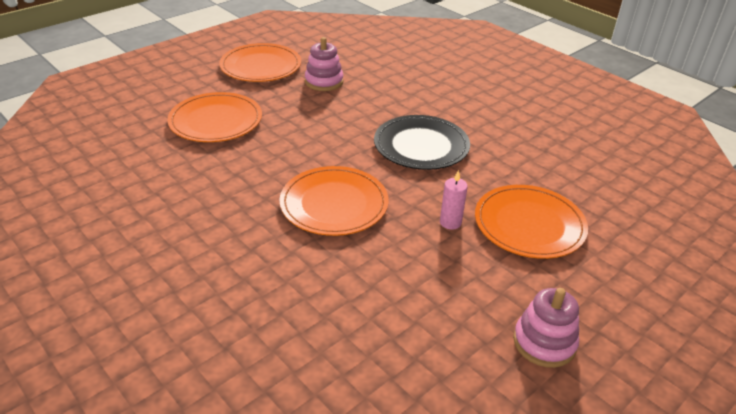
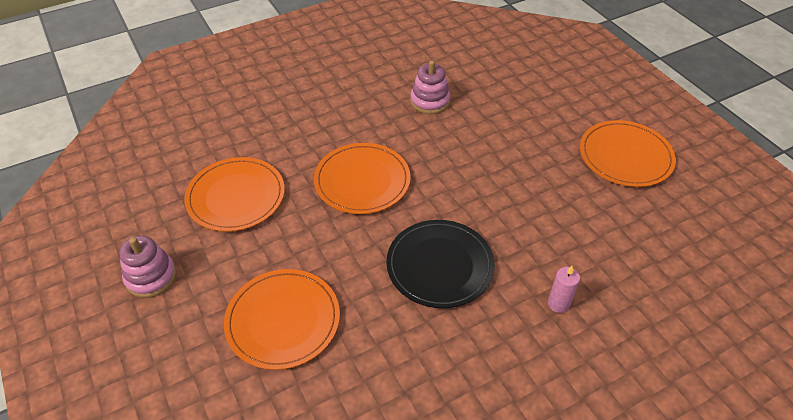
camera: 105 degrees right, 10 degrees up
(216, 121) = (510, 118): orange plate -> orange plate (236, 196)
(324, 82) = (588, 205): pink stacking toy -> pink stacking toy (430, 101)
(450, 222) = (309, 256): pink candle -> pink candle (558, 304)

